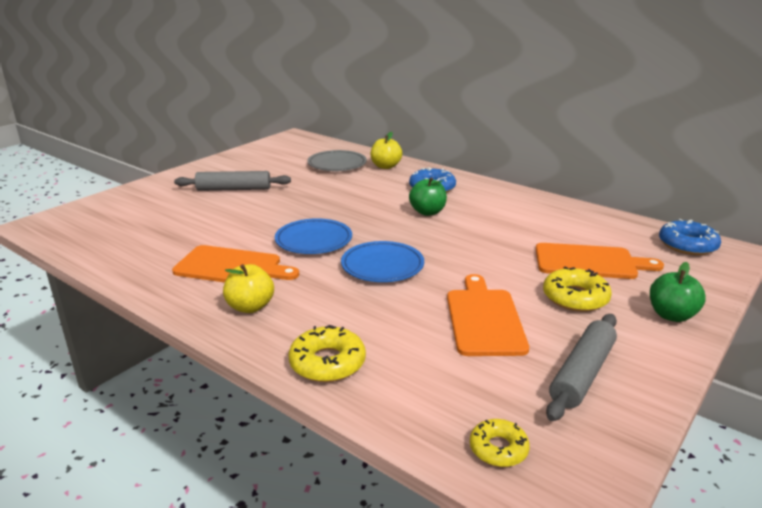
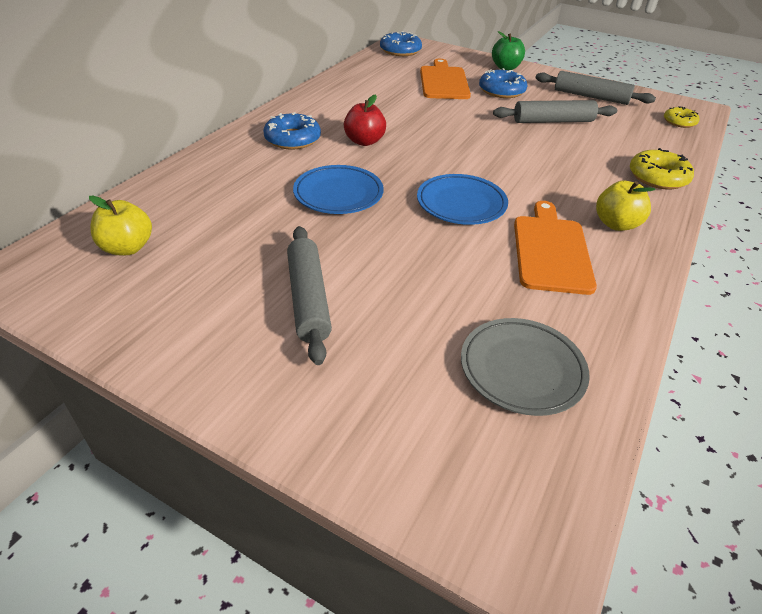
camera: 100 degrees left, 15 degrees up
(337, 164) = (197, 210): grey plate -> grey plate (522, 369)
(382, 266) = (497, 162): blue plate -> blue plate (338, 194)
(385, 166) = (212, 170): yellow apple -> yellow apple (127, 248)
(427, 212) = (364, 141): green apple -> red apple
(484, 319) = (553, 121): orange cutting board -> grey rolling pin
(575, 298) = (501, 91): yellow donut -> blue donut

